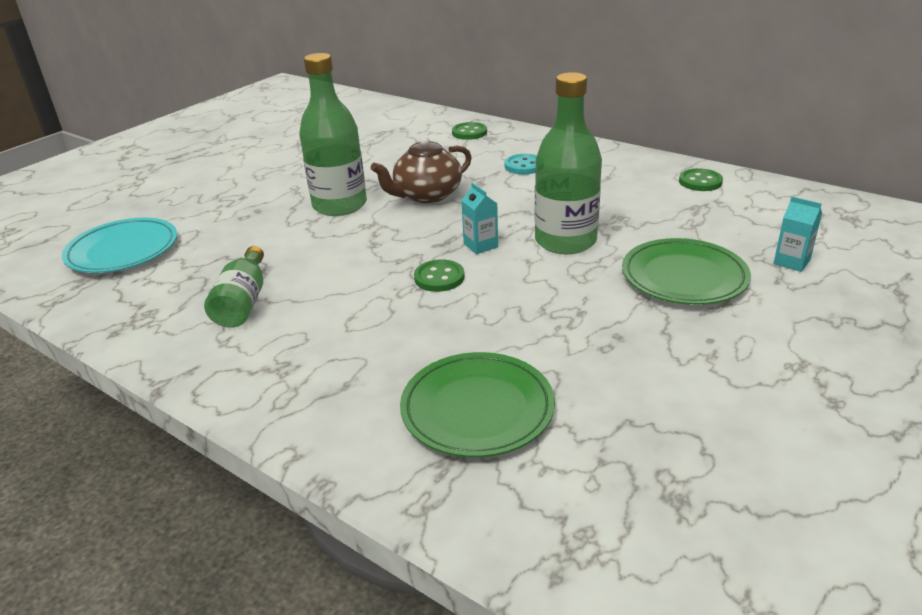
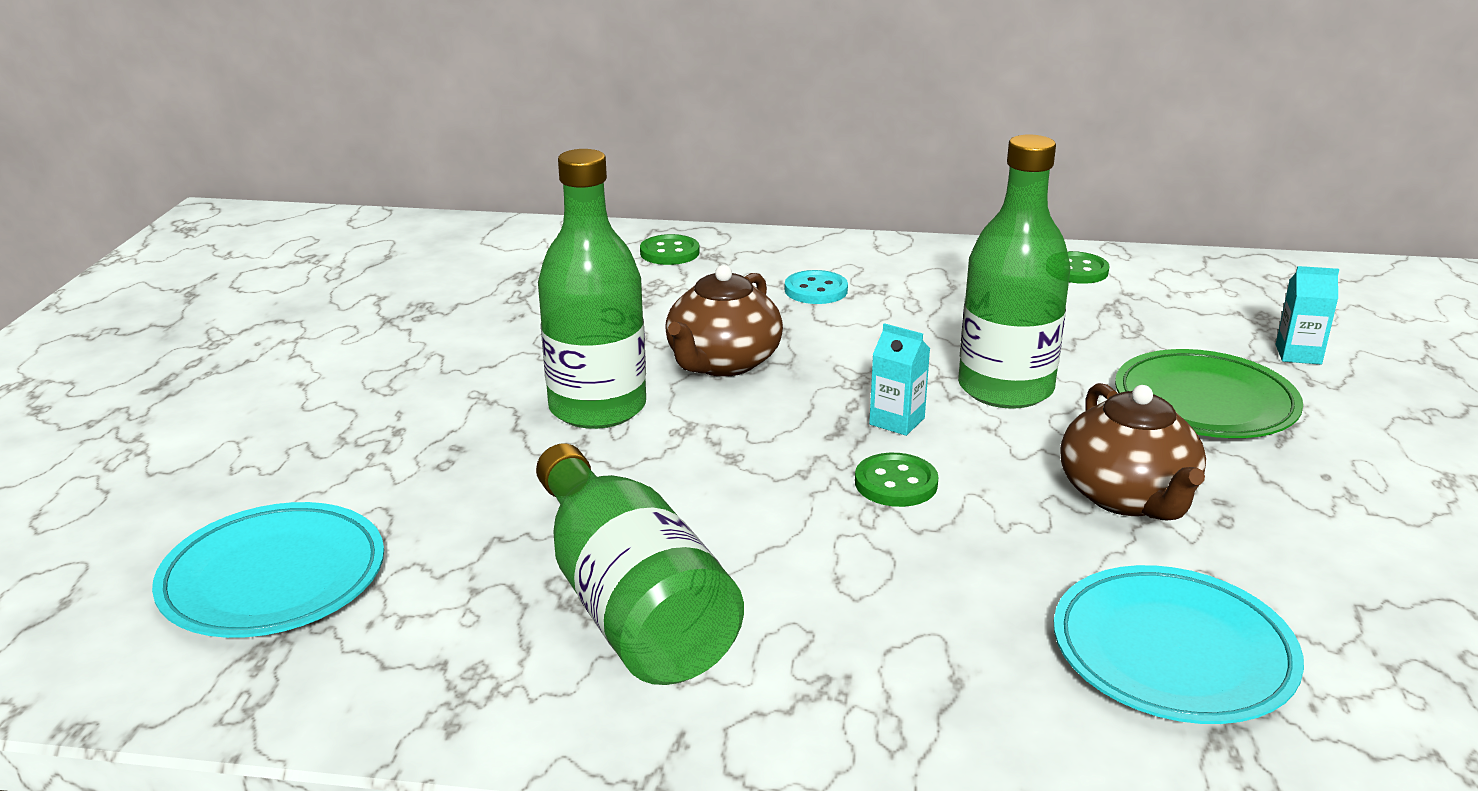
camera: 30 degrees left, 5 degrees down
(243, 302) = (630, 605): green bottle -> green bottle, size x1.62
(477, 409) = (1173, 652): green plate -> turquoise plate
(561, 318) = (1127, 497): none -> brown teapot

